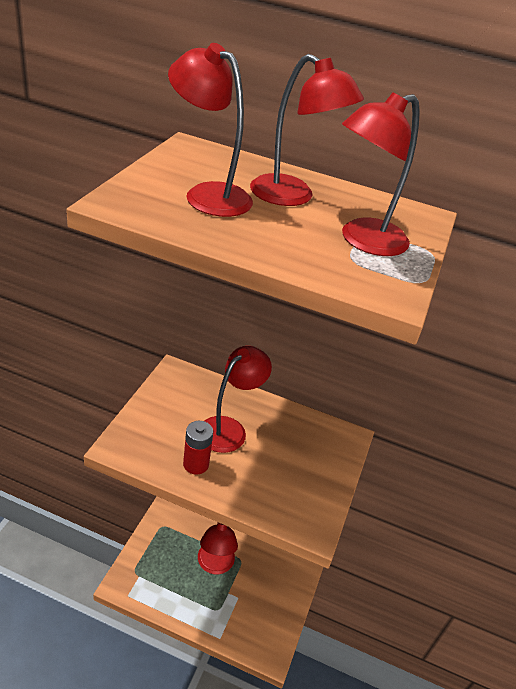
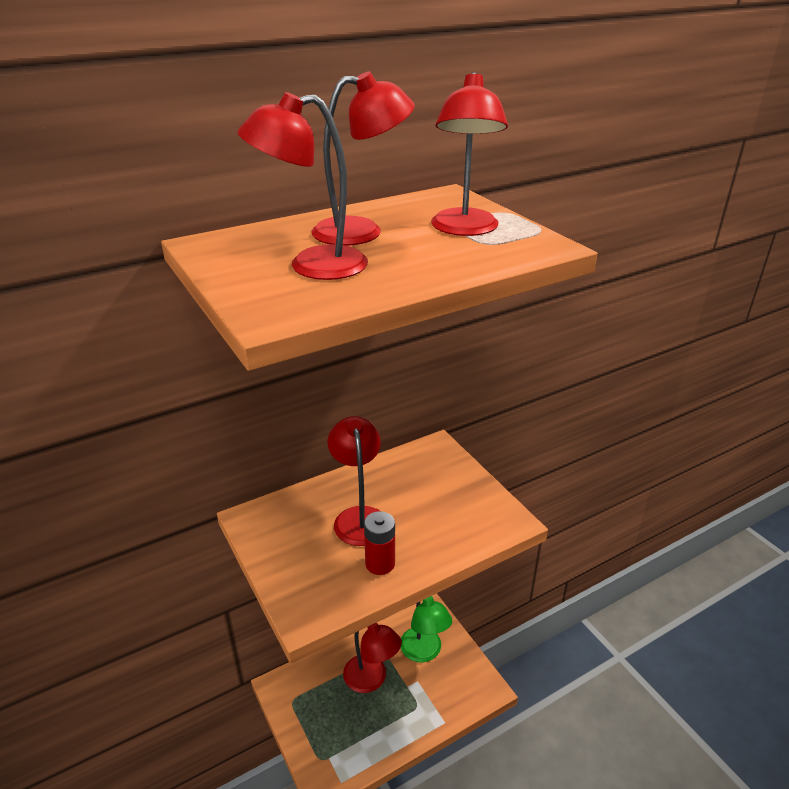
camera: 45 degrees left, 5 degrees down
(265, 587) = (424, 652): none -> green lamp

